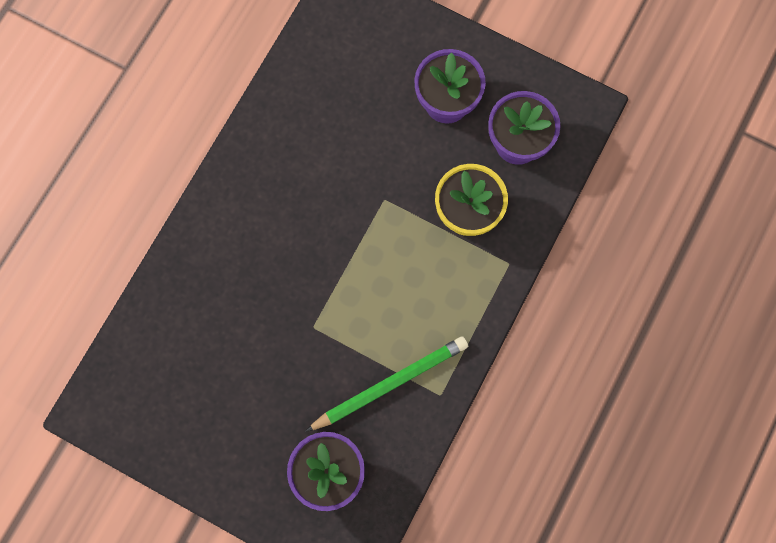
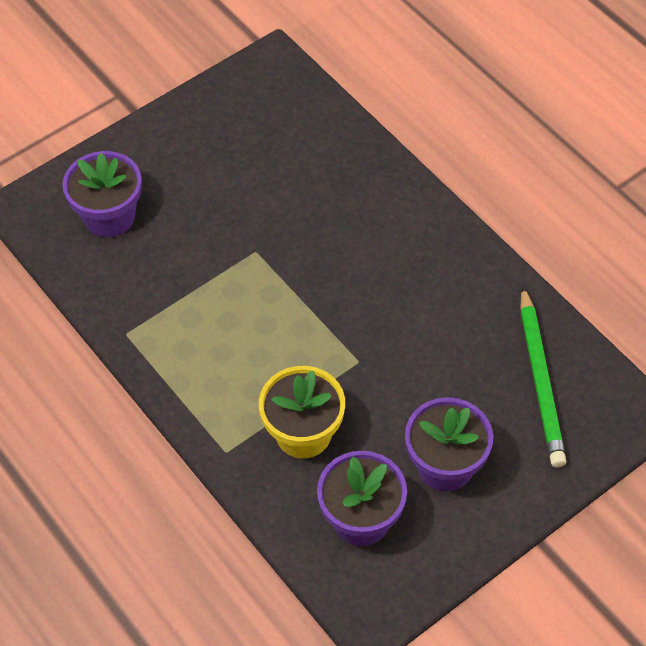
camera: 115 degrees right, 20 degrees down
(390, 384) = (162, 295): green pencil -> green pencil (540, 380)

